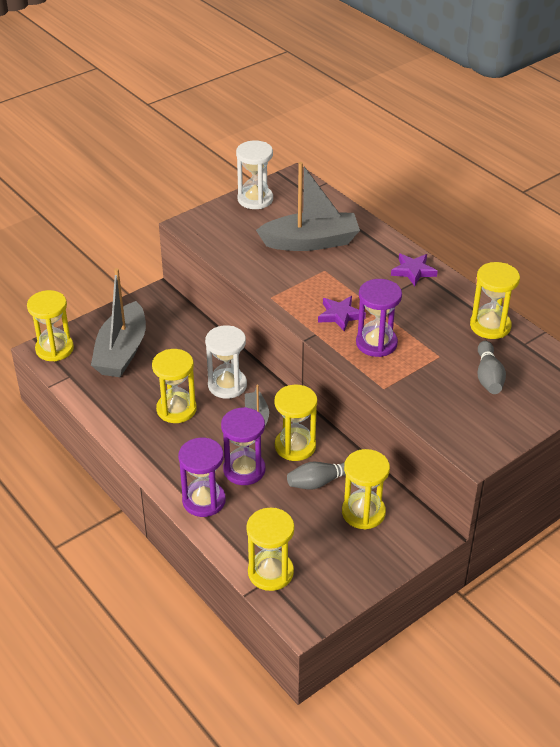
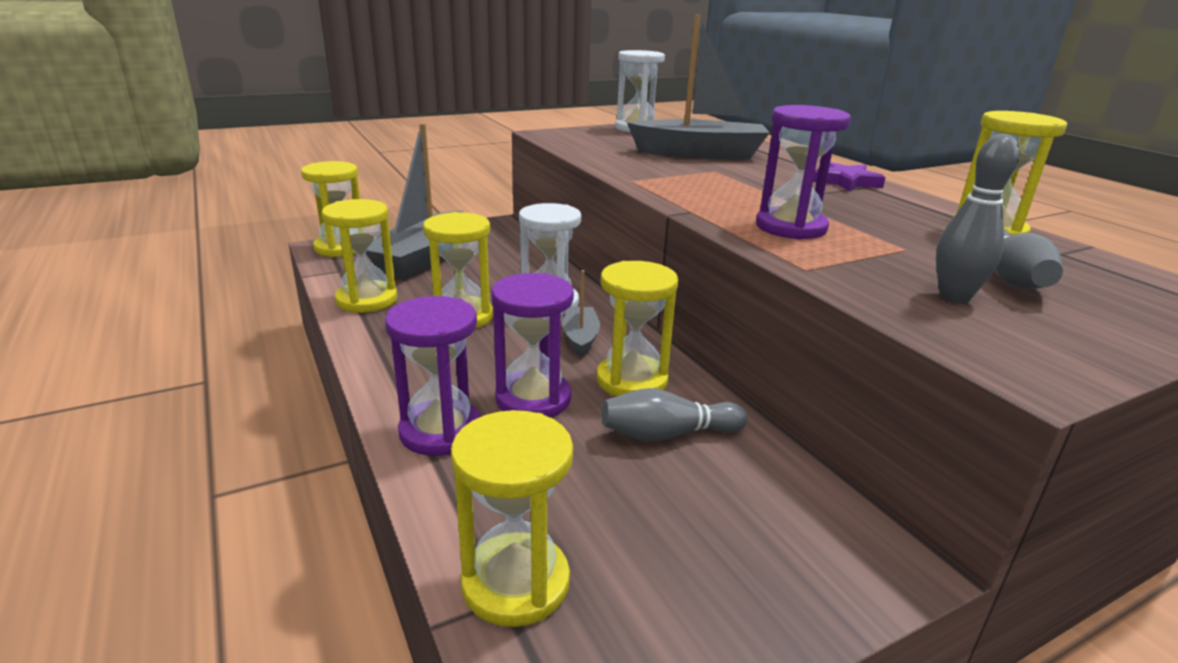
camera: 10 degrees right, 15 degrees down
(340, 315) = (732, 201): purple star -> none
(363, 512) = (745, 496): yellow hourglass -> yellow hourglass (367, 300)
(455, 401) = (954, 297): none -> grey bowling pin

